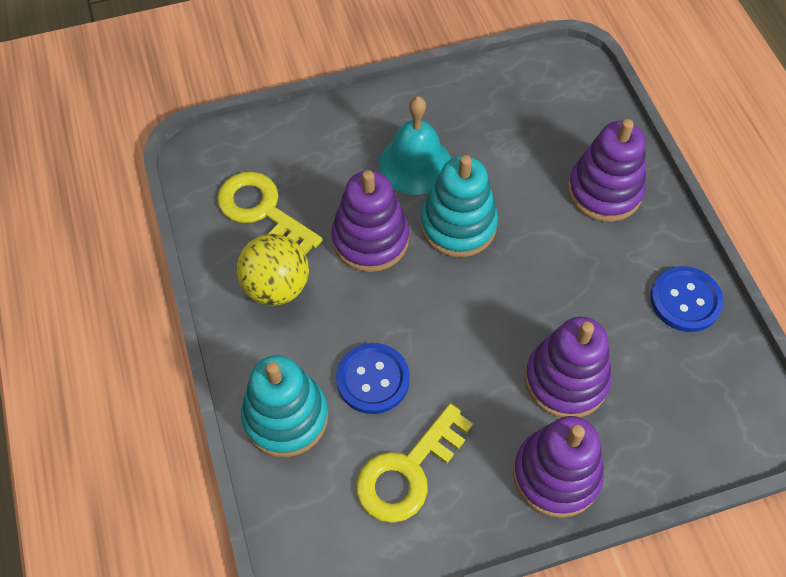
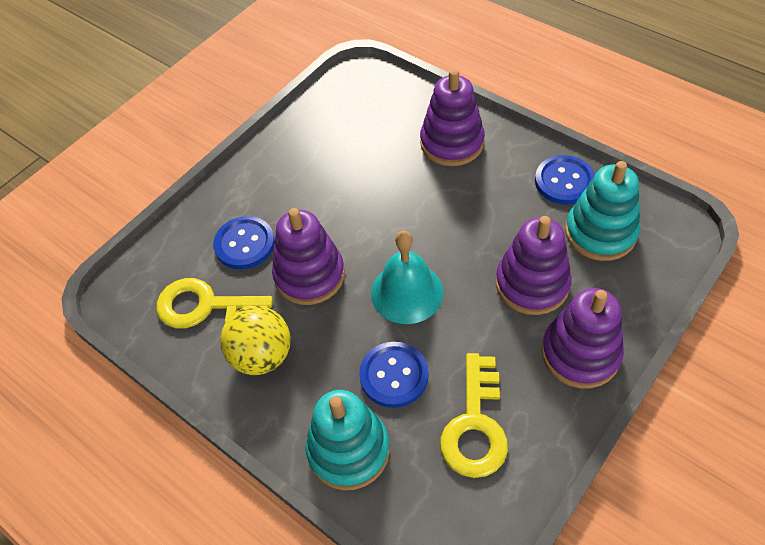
camera: 30 degrees left, 5 degrees down
(336, 174) = (244, 244): none -> blue button
(415, 164) = (301, 202): turquoise bell -> turquoise bell (407, 292)
(458, 225) = (368, 226): turquoise stacking toy -> turquoise stacking toy (600, 233)

